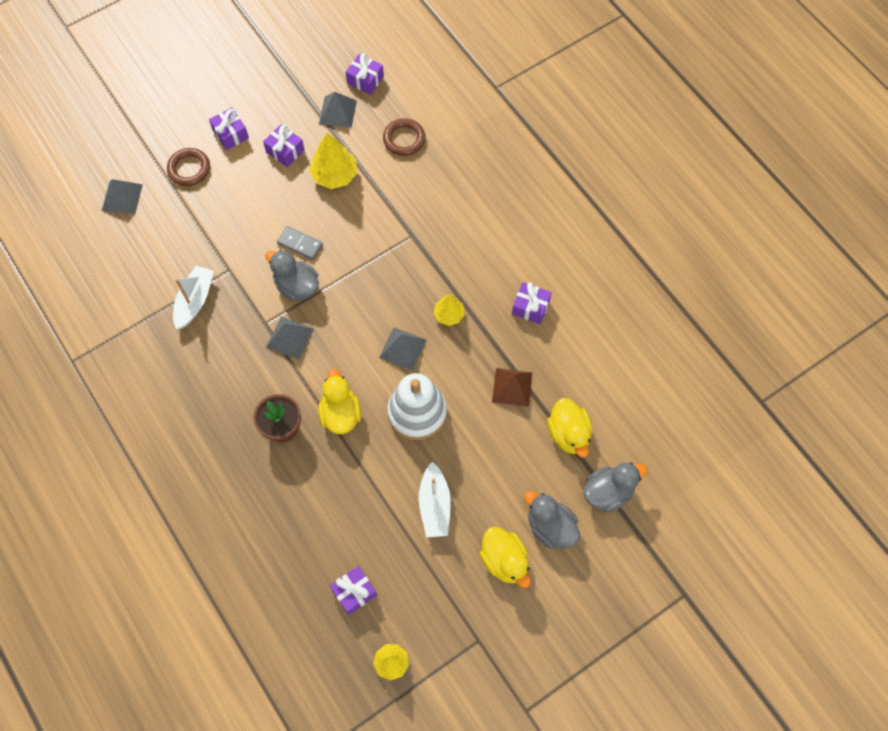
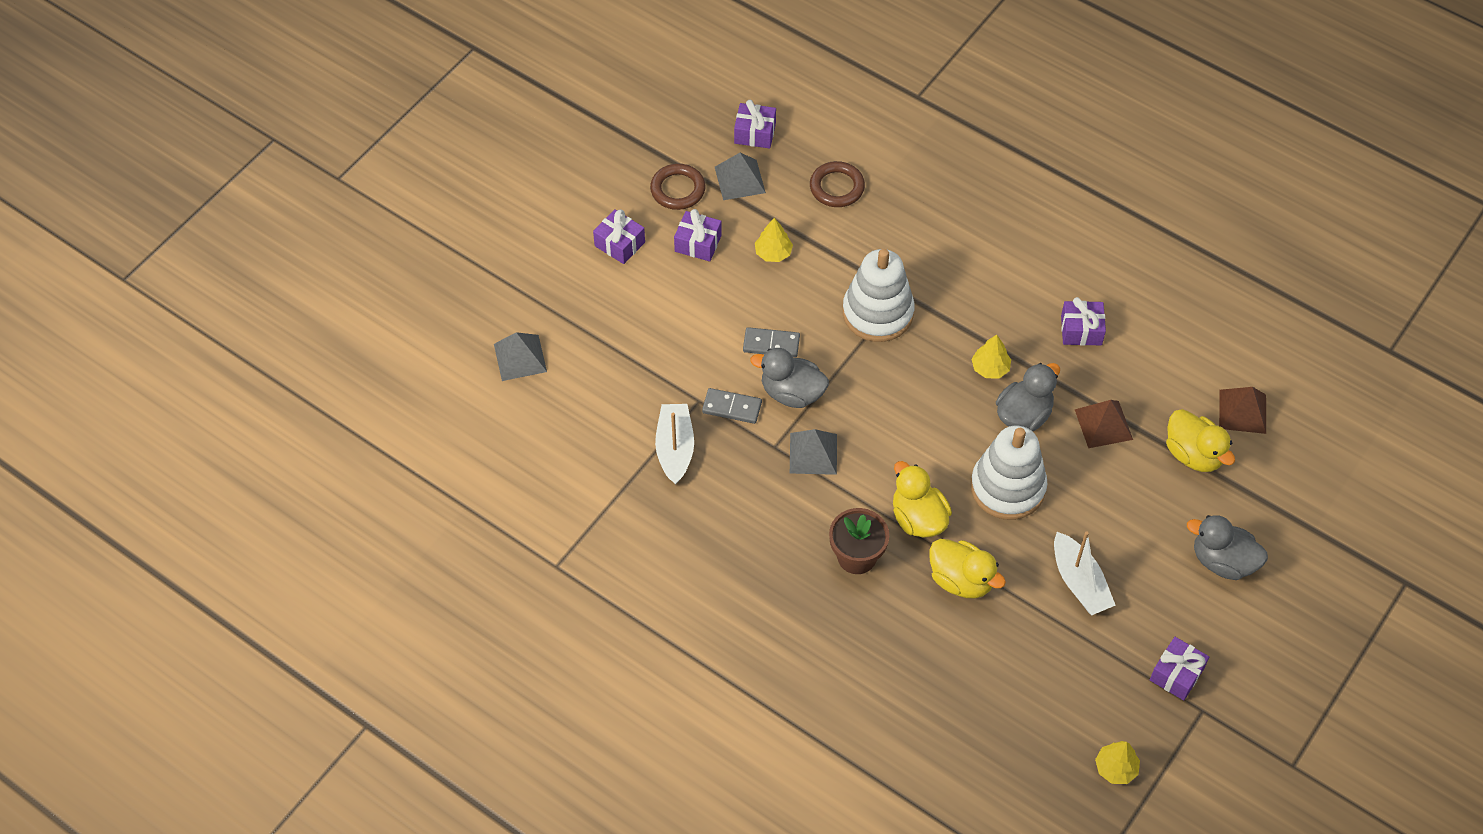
camera: 20 degrees left, 10 degrees down
(189, 169) = (588, 299): brown ring -> brown ring (678, 189)
(249, 283) = (732, 407): none -> grey domino
(335, 175) = (773, 253): yellow tree -> yellow tree, size x0.61
(354, 592) = (1034, 708): purple gift -> purple gift (1176, 674)
(387, 245) = (877, 313): none -> white stacking toy
(402, 348) = (955, 422): grey pyramid -> none
(504, 560) = (1189, 614): yellow duck -> yellow duck (961, 580)
(608, 492) = (1268, 502): grey duck -> grey duck (1024, 415)
(622, 412) = (1242, 411): none -> brown pyramid

